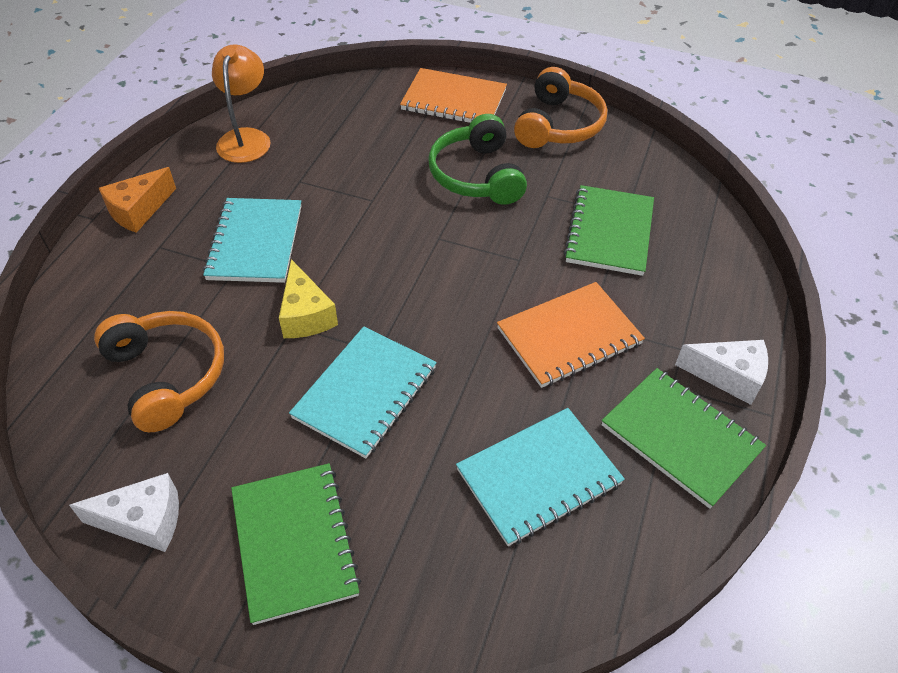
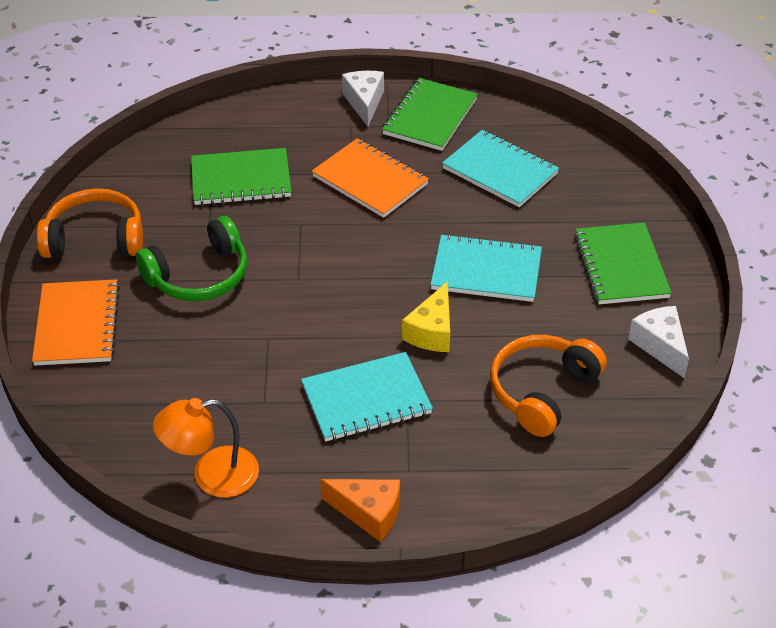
camera: 110 degrees left, 5 degrees down
(294, 542) = (621, 266): green notebook -> green notebook turned 60 degrees counterclockwise
(306, 315) = (432, 331): yellow cheese -> yellow cheese turned 150 degrees clockwise

